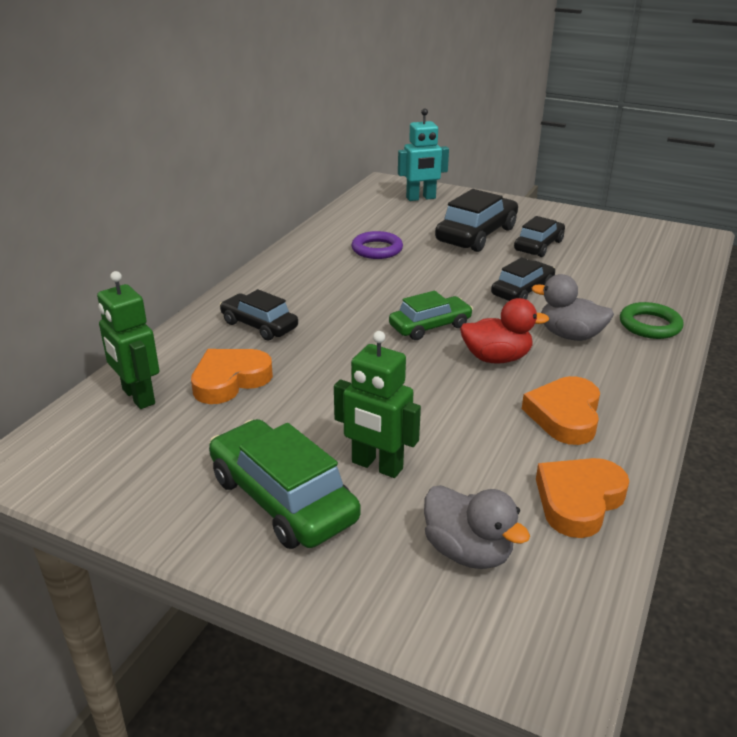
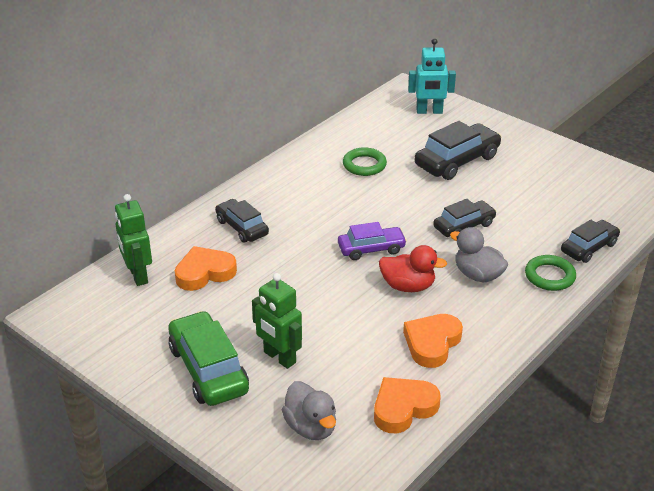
camera: 15 degrees right, 5 degrees up
(377, 249) = (364, 165): purple ring -> green ring
(430, 326) = (371, 249): green car -> purple car
(538, 246) = (505, 181): black car -> black car (589, 248)

